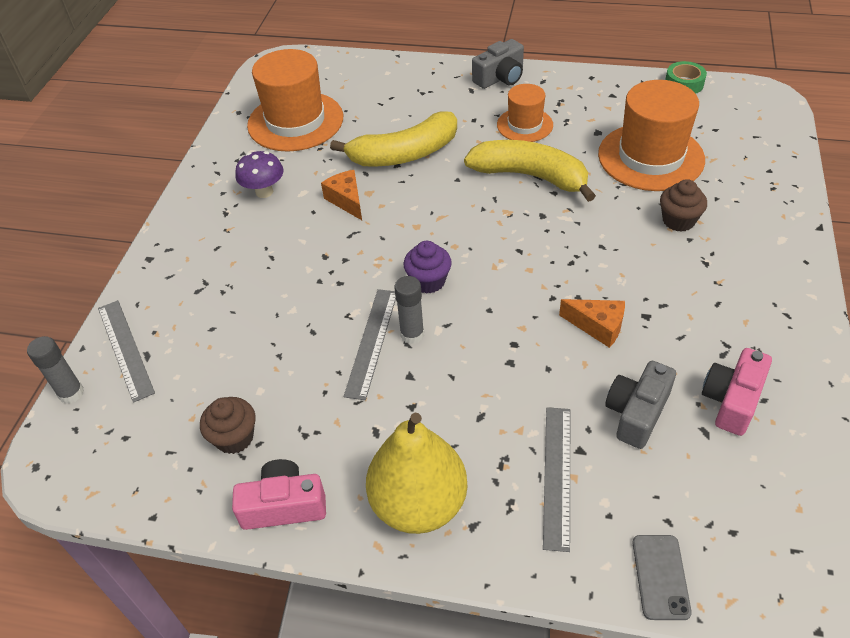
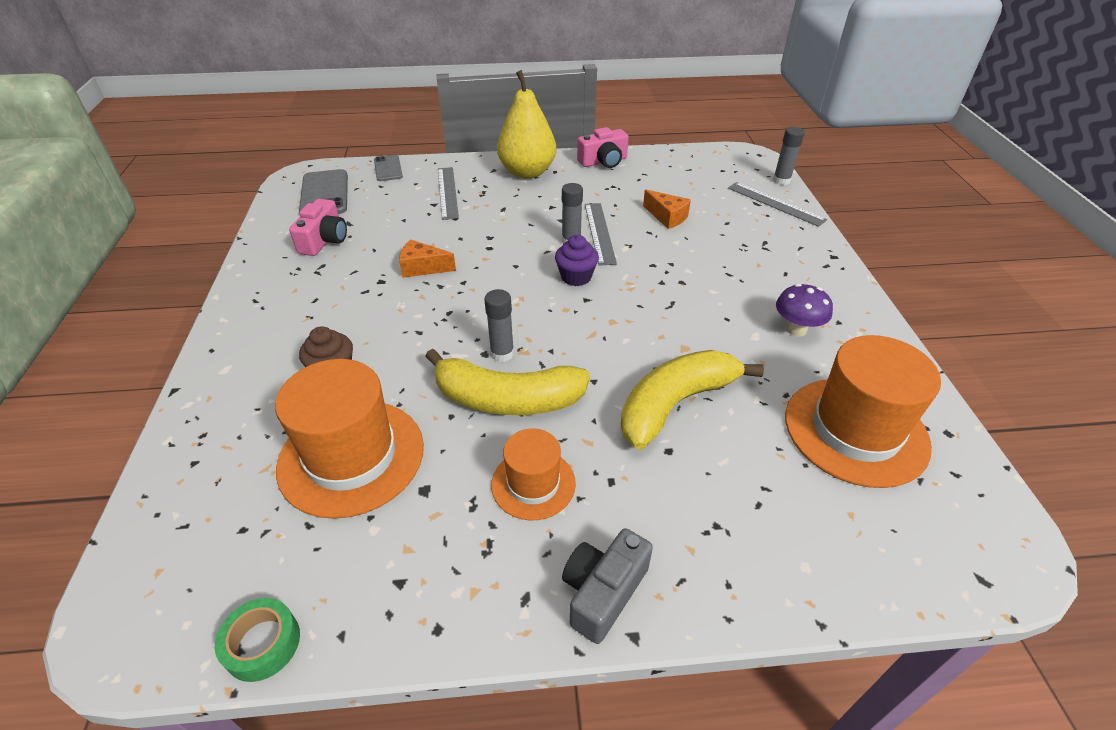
camera: 160 degrees right, 5 degrees down
(234, 437) = (655, 179): brown cupcake -> none
(346, 200) = (701, 335): orange cheese -> orange cheese (667, 217)
(526, 212) = (502, 353): none -> grey glue stick
(636, 413) = (395, 225): grey camera -> none
(761, 518) = (324, 194): none -> grey phone

